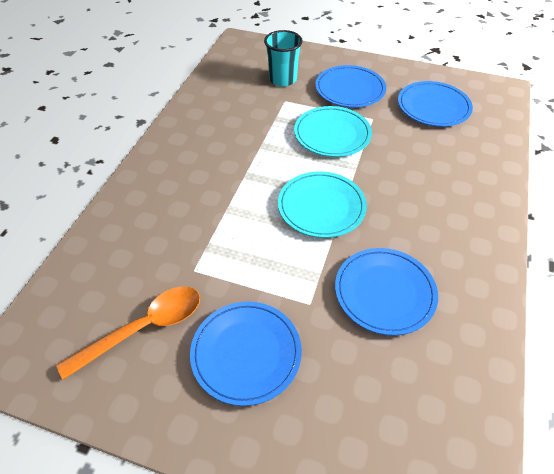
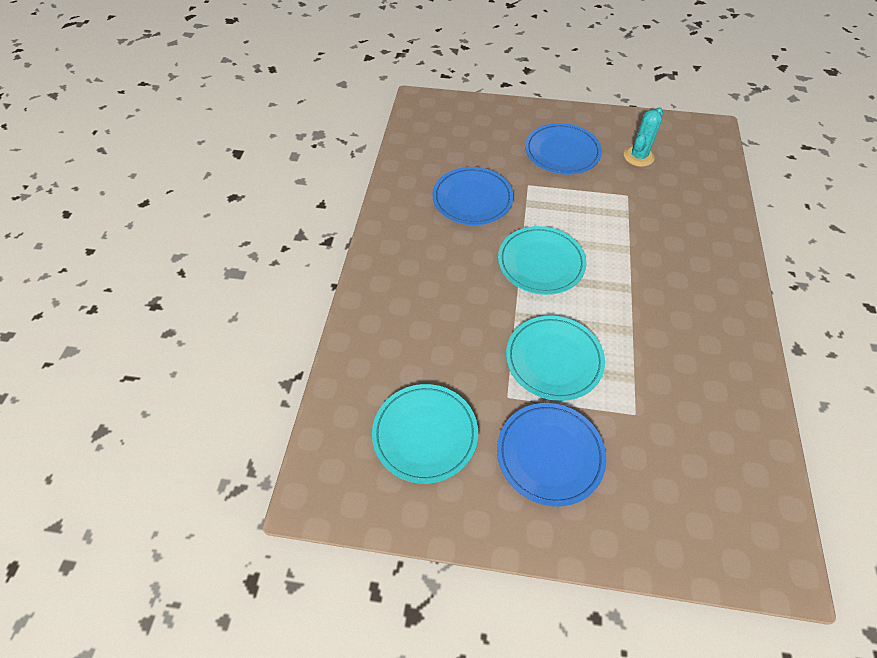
camera: 170 degrees right, 5 degrees up
(145, 328) = (638, 156): orange spoon -> turquoise cactus
(282, 79) = (657, 463): turquoise cup -> none
(433, 107) = (425, 434): blue plate -> turquoise plate

